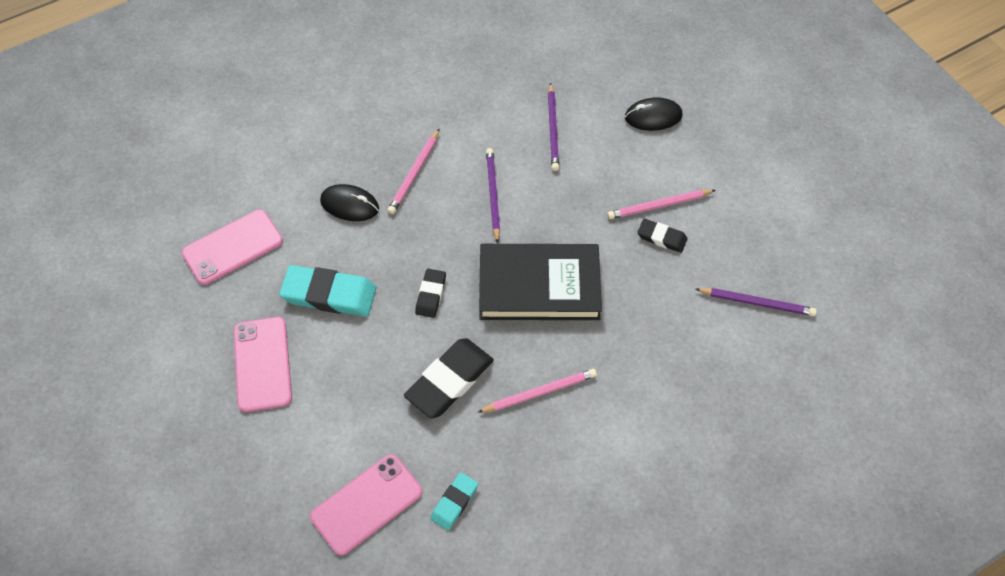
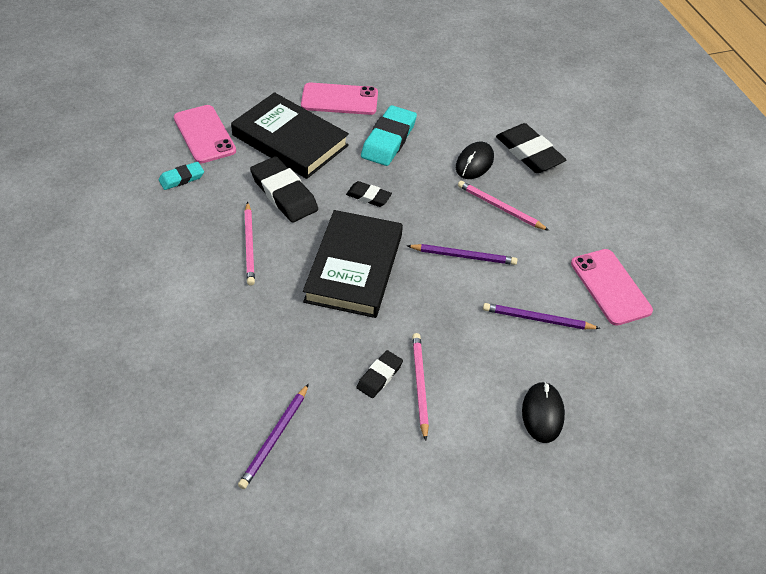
camera: 100 degrees right, 10 degrees down
(233, 247) = (448, 96): pink phone -> pink phone (610, 287)
(320, 157) = (529, 152): none -> black eraser
(355, 400) = (290, 140): none -> black book
(454, 502) = (181, 178): turquoise eraser -> turquoise eraser turned 75 degrees counterclockwise

